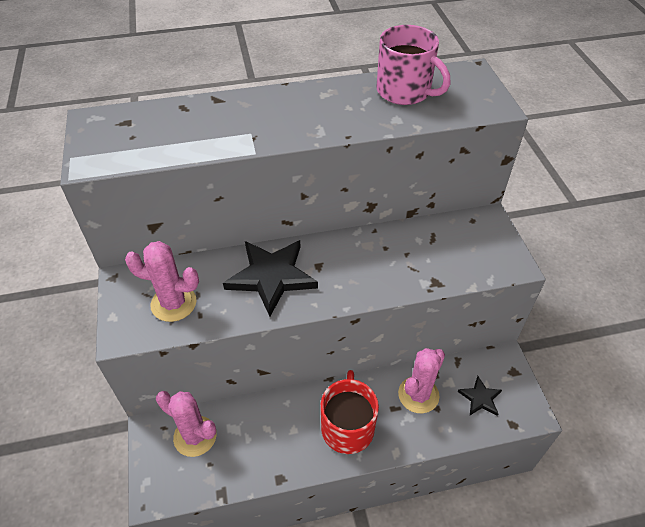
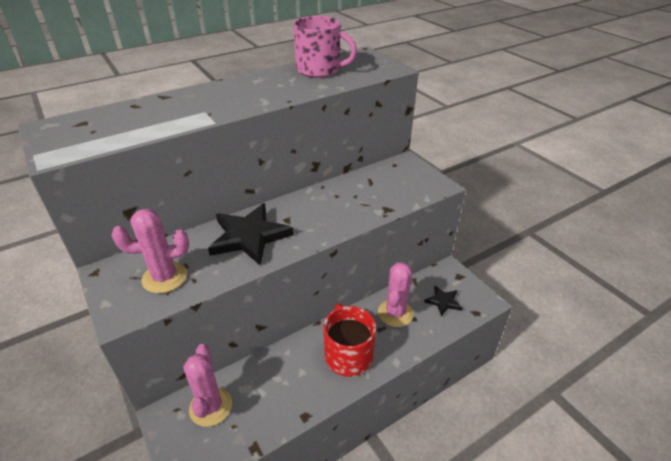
camera: 20 degrees left, 10 degrees down
(195, 436) = (211, 406): pink cactus -> pink cactus turned 75 degrees clockwise

